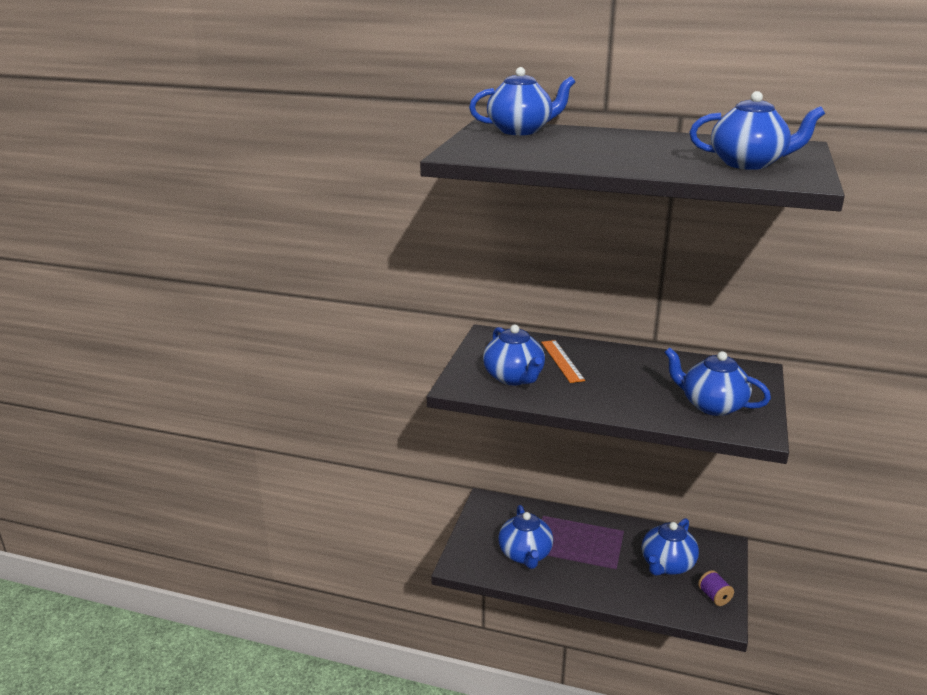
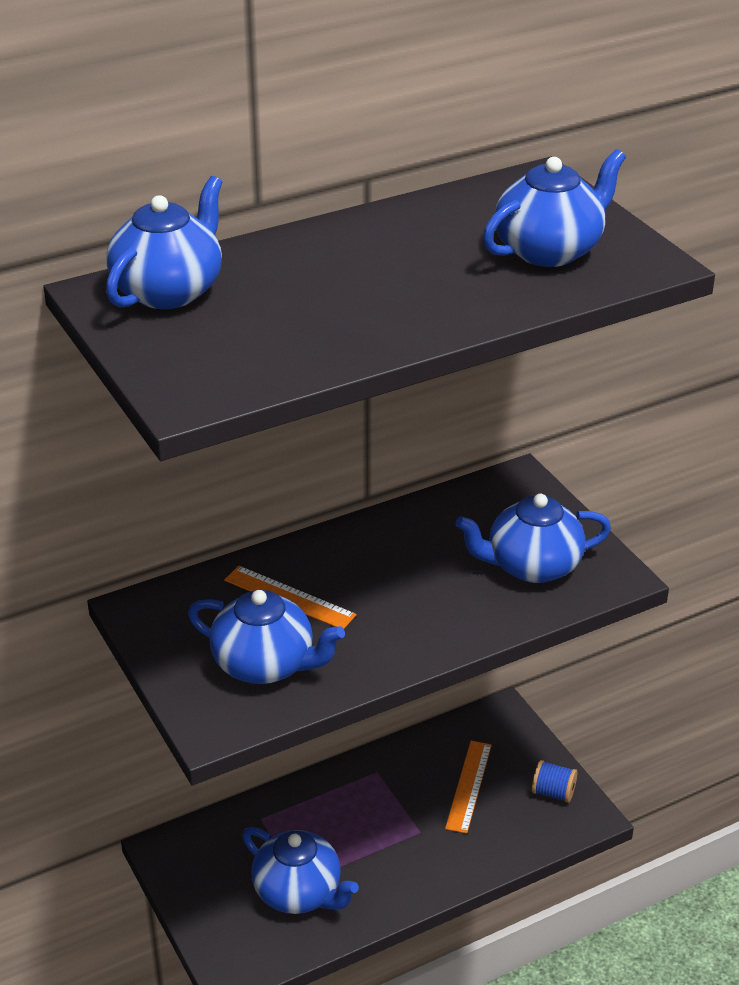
camera: 45 degrees left, 10 degrees up
(667, 565) = (468, 786): blue teapot -> orange ruler
(714, 596) = (553, 792): purple spool -> blue spool

